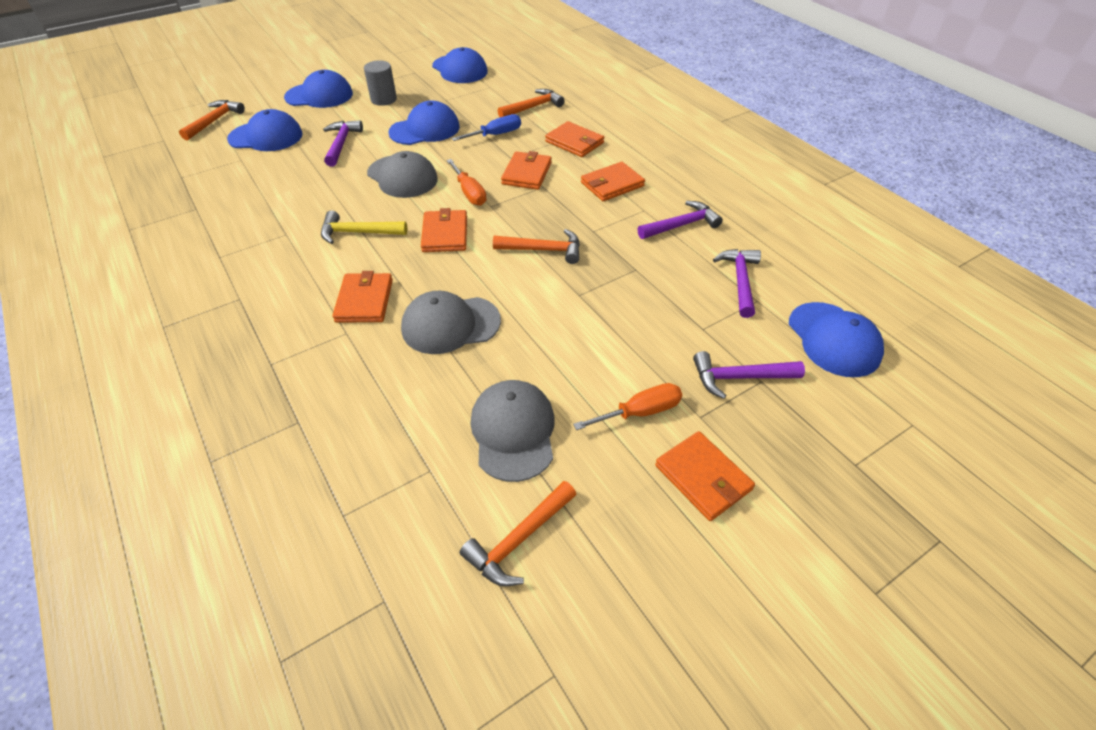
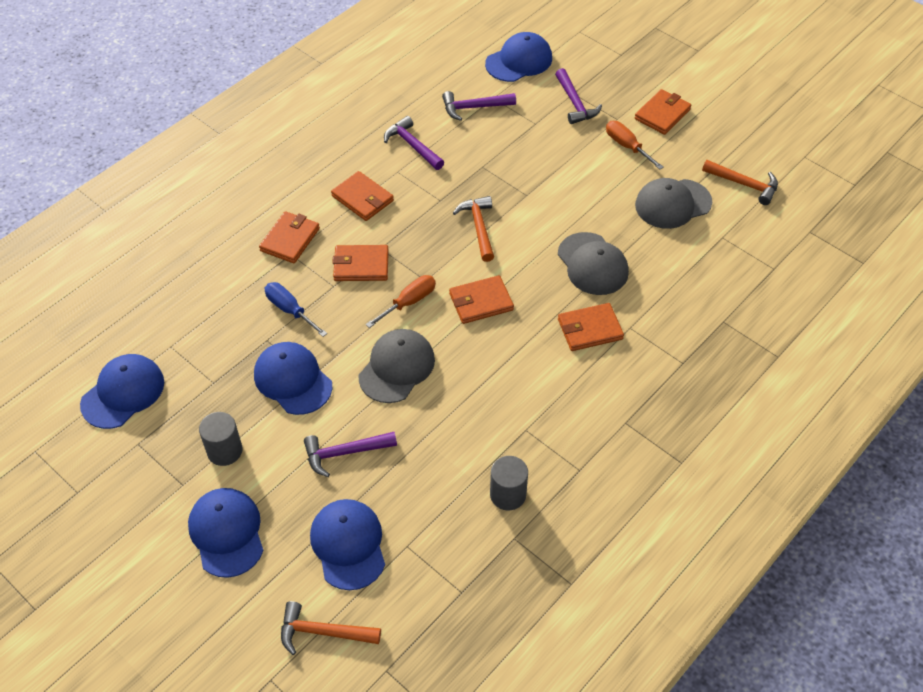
camera: 105 degrees left, 5 degrees up
(235, 212) = (508, 494): none -> grey cylinder
(358, 233) = (502, 369): yellow hammer -> none
(533, 107) = (218, 291): orange hammer -> none

